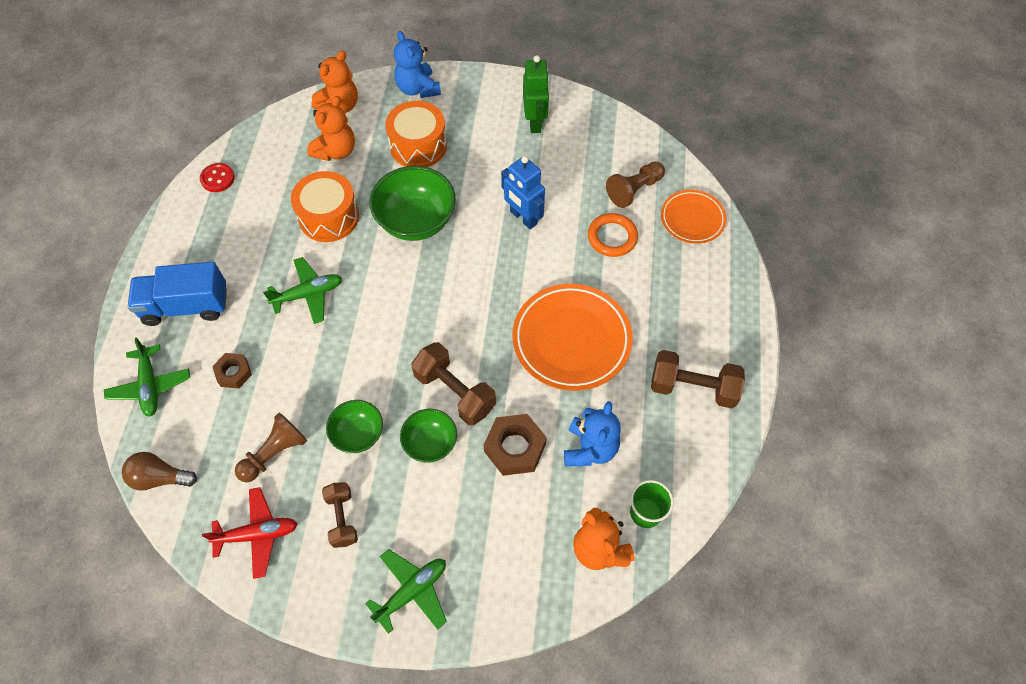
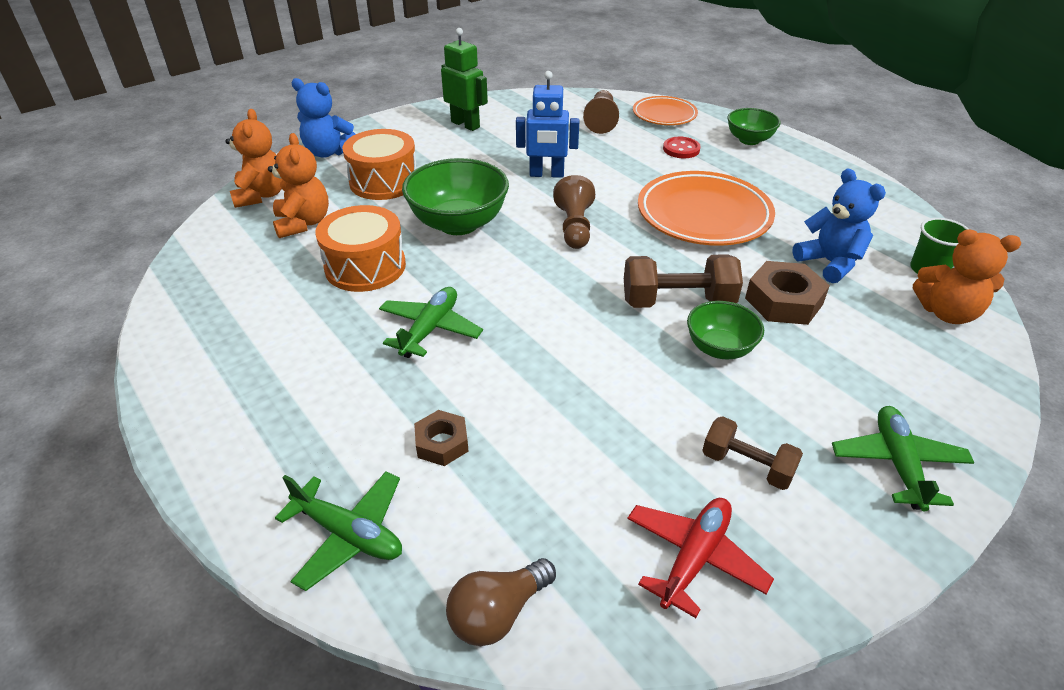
camera: 45 degrees left, 20 degrees down
(186, 306) = (293, 430): blue truck -> none
(217, 178) = (185, 309): red button -> red button (681, 149)
(274, 453) = (595, 472): brown pawn -> brown pawn (574, 227)
(358, 434) = (650, 391): green bowl -> green bowl (749, 140)
(612, 237) = (629, 150): orange ring -> none
(693, 387) = (822, 188): brown dumbbell -> none

